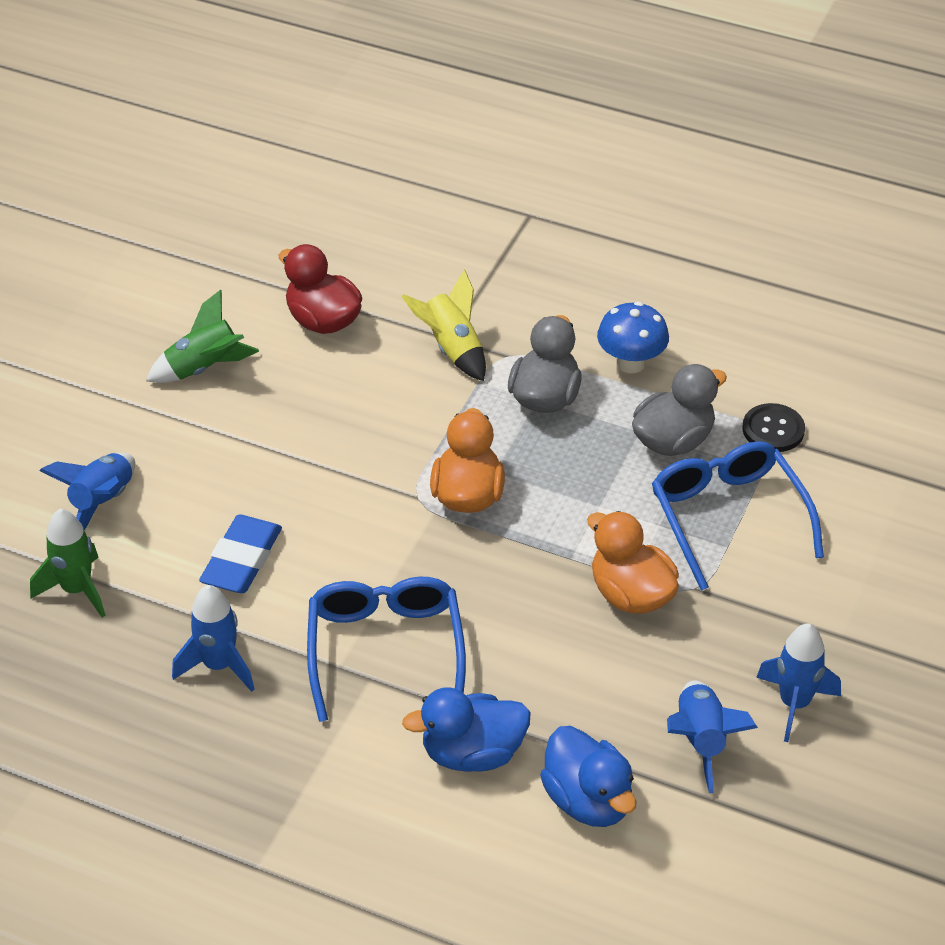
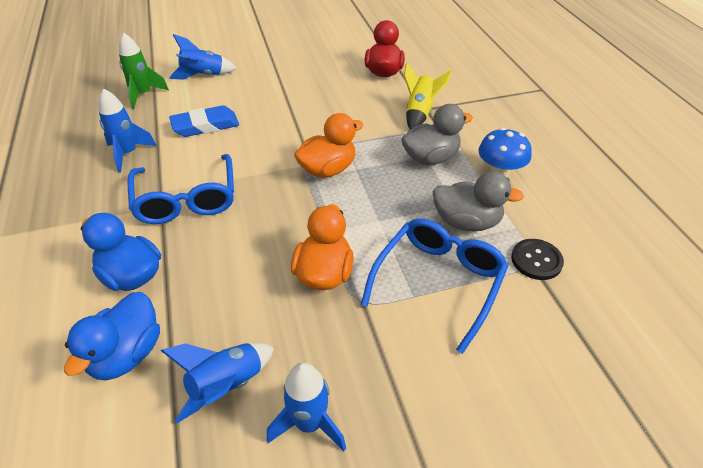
camera: 50 degrees right, 0 degrees up
(204, 368) = (313, 60): green rocket -> none
(385, 649) = (186, 200): blue glasses -> blue glasses turned 120 degrees clockwise

